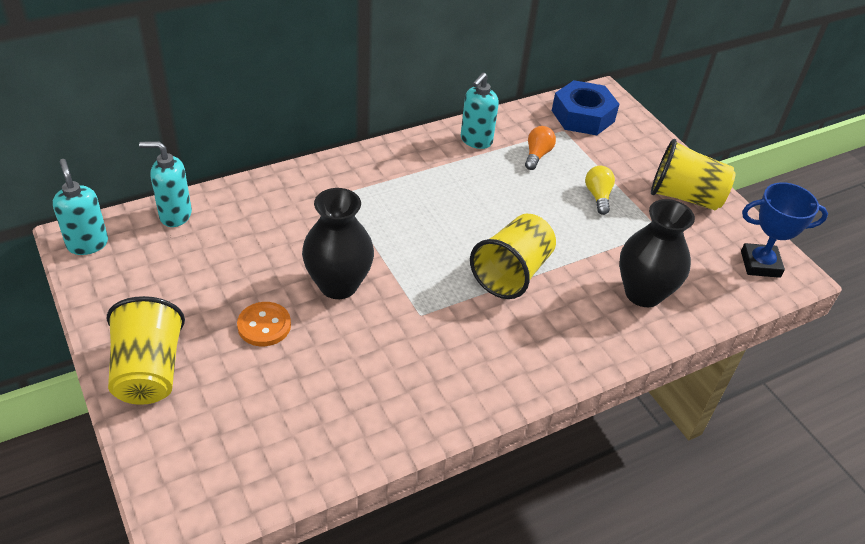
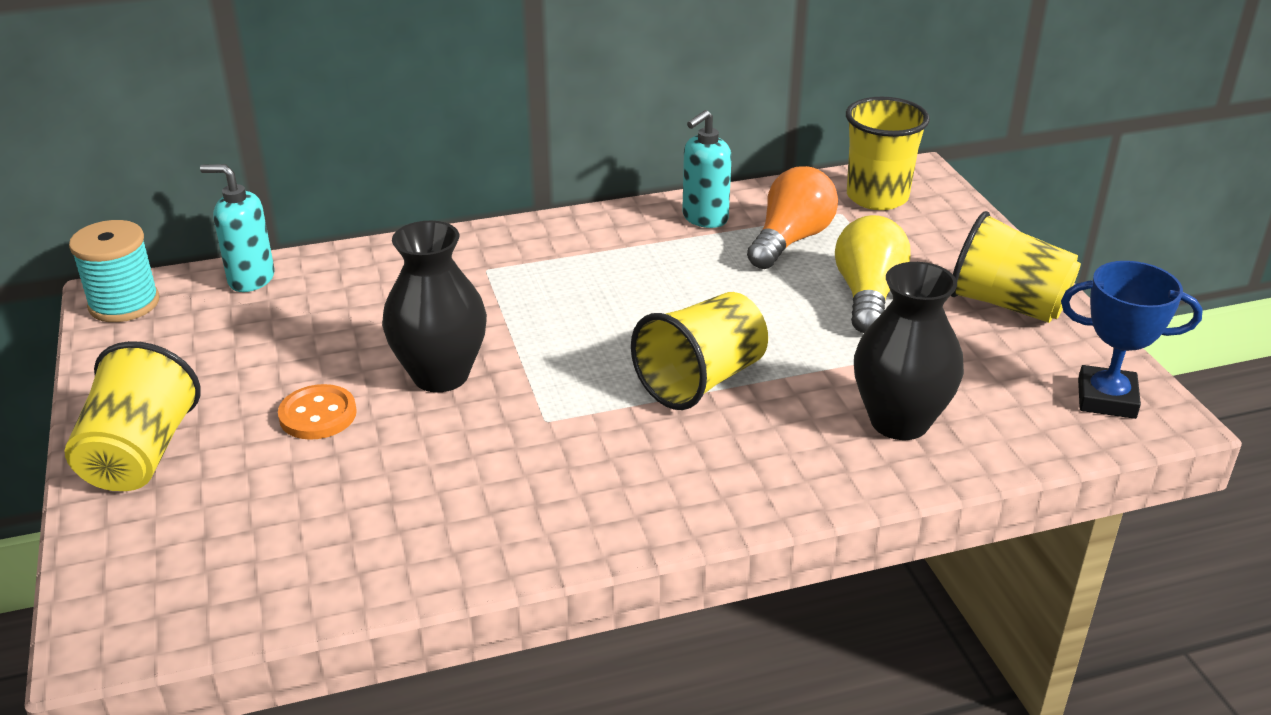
camera: 15 degrees right, 10 degrees down
(87, 244) = (124, 304): turquoise soap dispenser -> turquoise spool
(537, 155) = (790, 240): orange light bulb -> orange light bulb, size x1.69
(583, 116) = (877, 197): blue nut -> yellow cup
(598, 196) = (868, 295): yellow light bulb -> yellow light bulb, size x1.69

